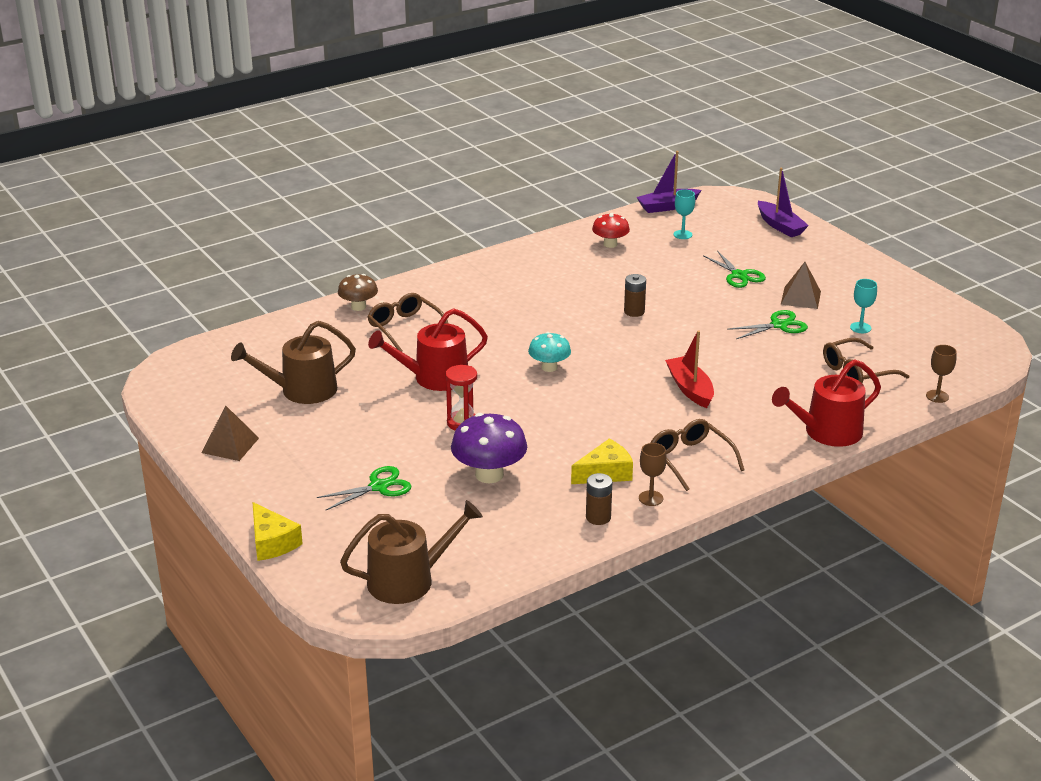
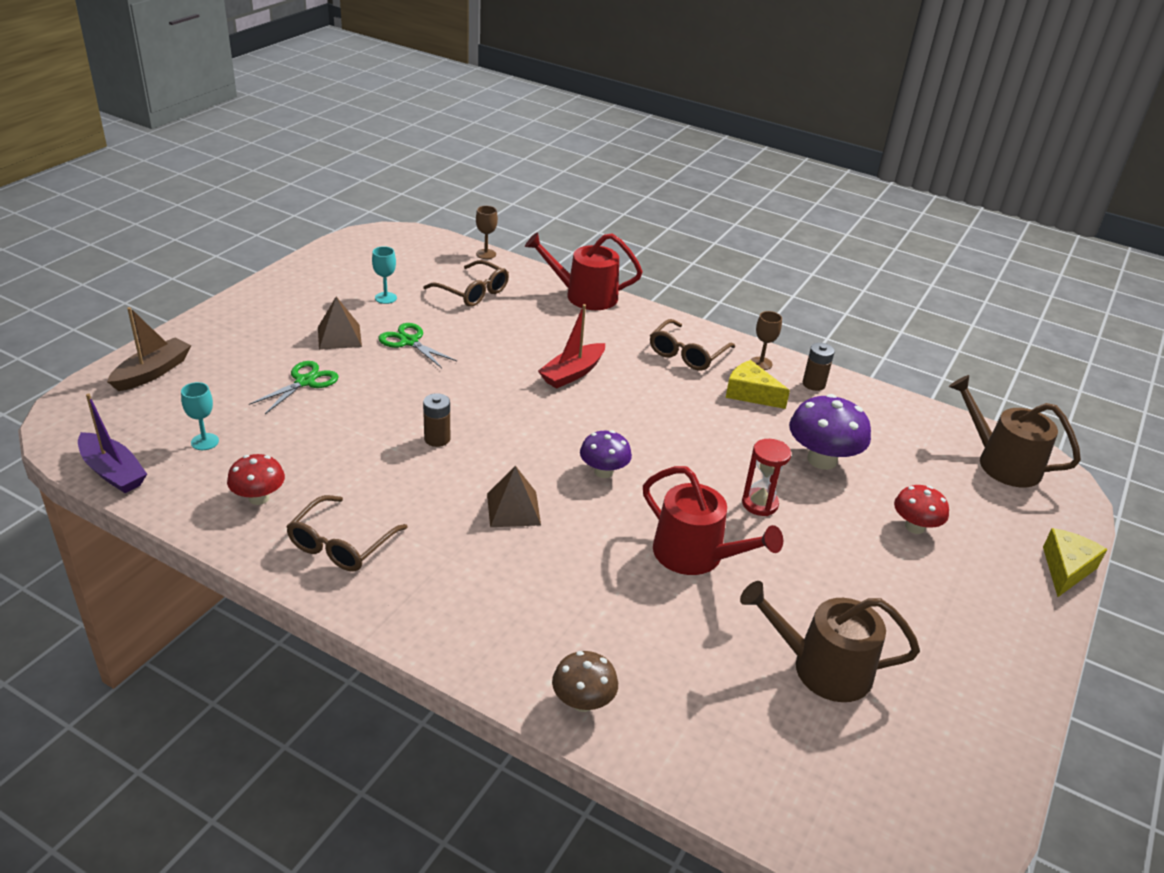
camera: 120 degrees left, 5 degrees up
(230, 445) = (981, 684): brown pyramid -> brown pyramid (513, 509)
(302, 390) = (822, 668): brown watering can -> brown watering can turned 150 degrees clockwise
(378, 487) = (914, 527): green scissors -> red mushroom
(405, 328) = (605, 625): brown glasses -> brown glasses (341, 544)
(549, 367) = (603, 472): turquoise mushroom -> purple mushroom
(780, 226) = (152, 372): purple boat -> brown boat
(827, 432) = (585, 296): red watering can -> red watering can turned 150 degrees clockwise

